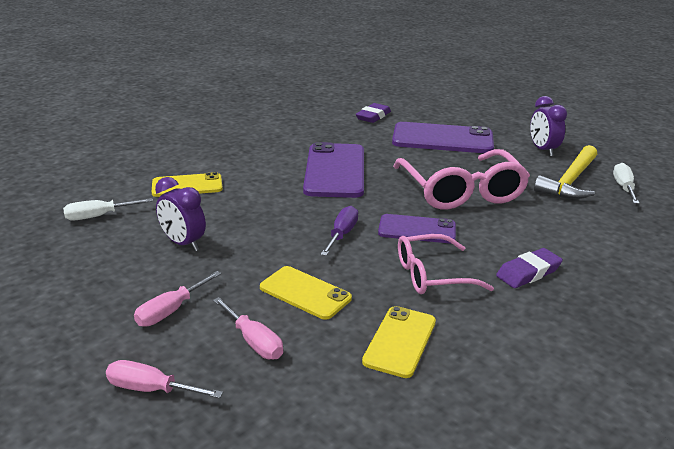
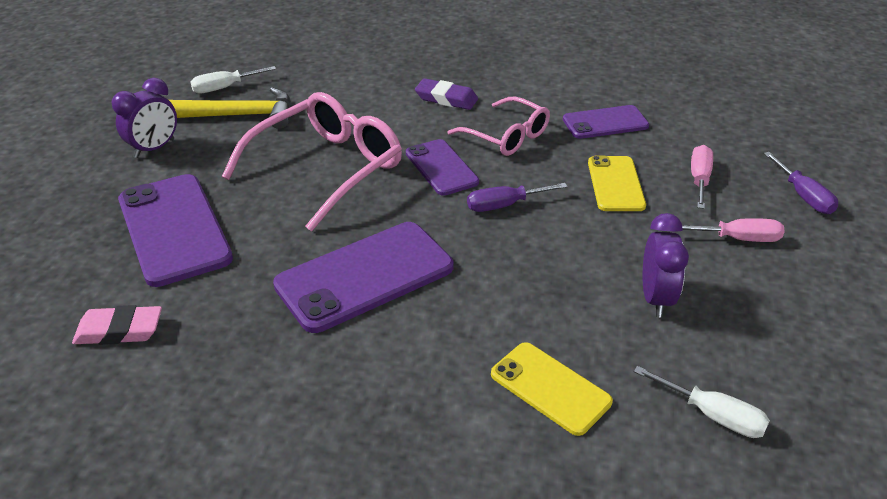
camera: 125 degrees left, 10 degrees up
(151, 389) = (803, 196): pink screwdriver -> purple screwdriver
(373, 116) = (119, 330): purple eraser -> pink eraser
(400, 341) = (605, 123): yellow phone -> purple phone

